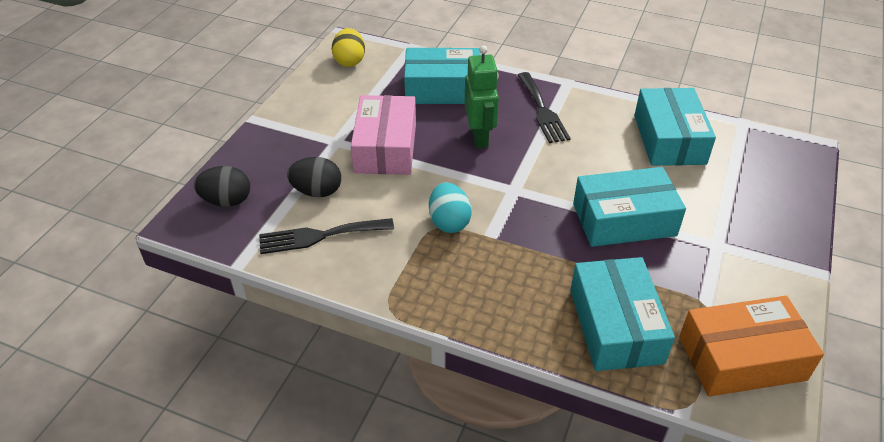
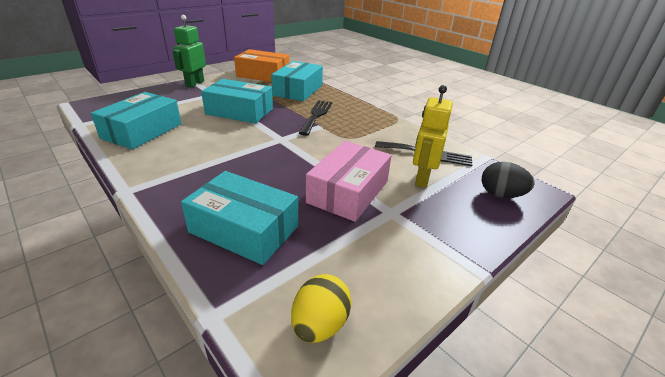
camera: 155 degrees left, 10 degrees down
(317, 191) = (422, 178): black egg -> yellow robot
(449, 222) = (338, 137): turquoise egg -> none
(480, 137) = (264, 174): green robot -> green robot (194, 83)
(542, 110) = (188, 176): black fork -> black fork (316, 115)

